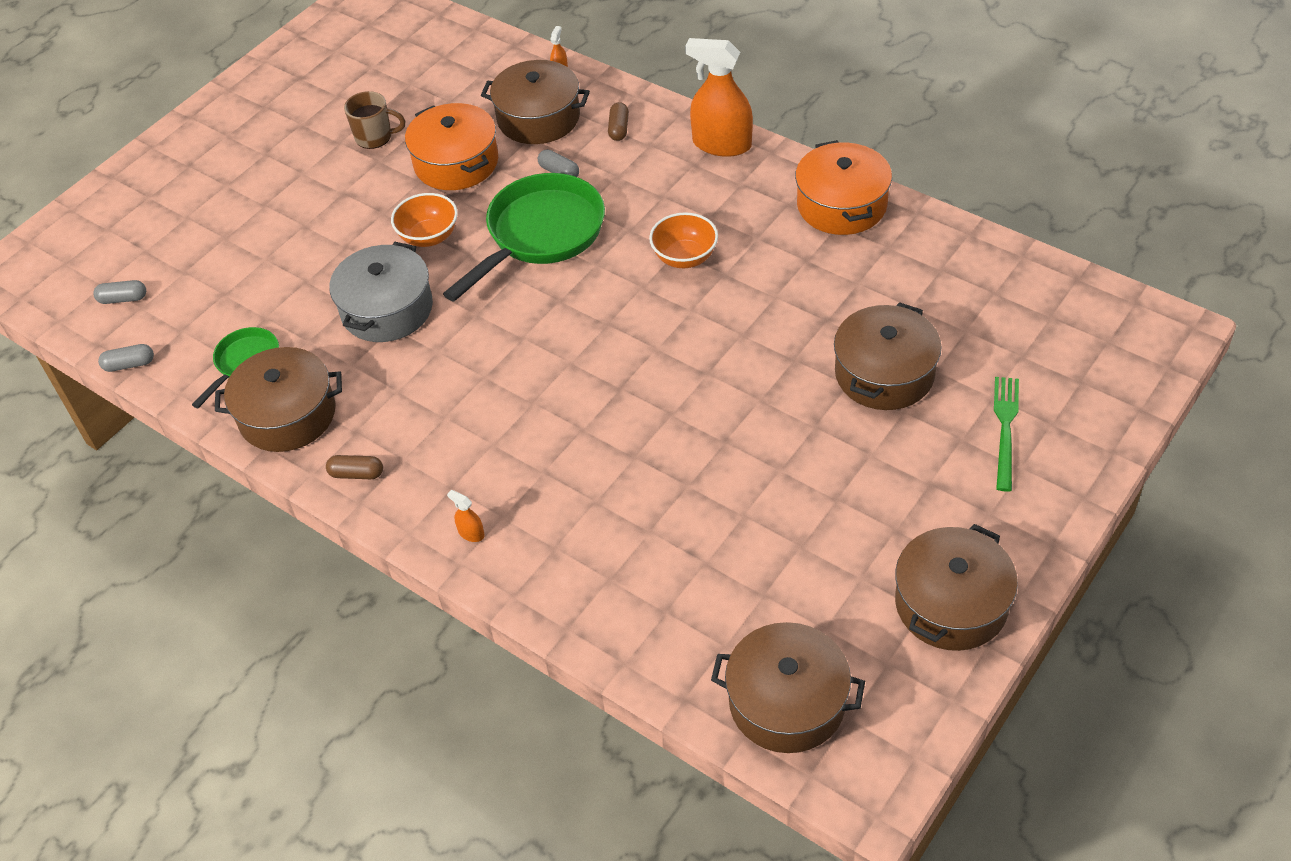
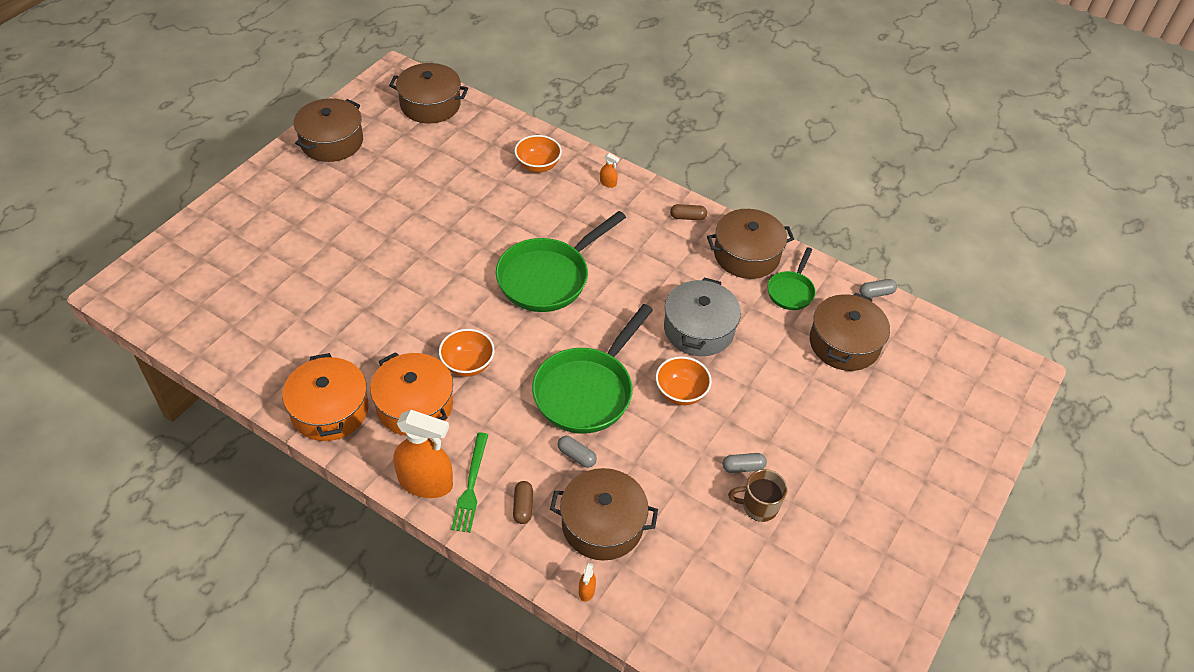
camera: 170 degrees right, 0 degrees up
(123, 299) = (910, 345): grey capsule -> grey capsule (743, 467)
(456, 162) = (673, 471): orange pot -> orange pot (414, 405)
(579, 371) = (548, 277): none -> green pan
(585, 564) = (538, 166): none -> orange bowl
(884, 373) = (333, 268): brown pot -> brown pot (844, 343)
(1005, 428) = (264, 230): green fork -> green fork (471, 485)

